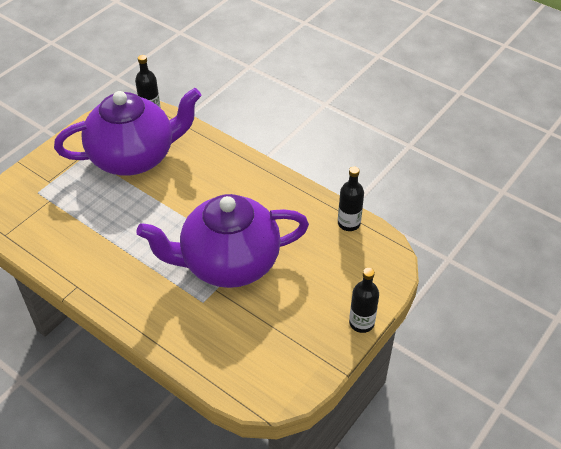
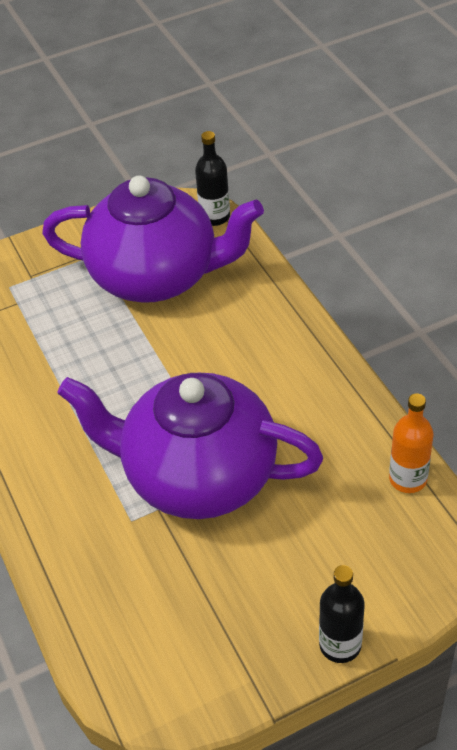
camera: 30 degrees right, 0 degrees up
(349, 223) = (408, 479): black bottle -> orange bottle

